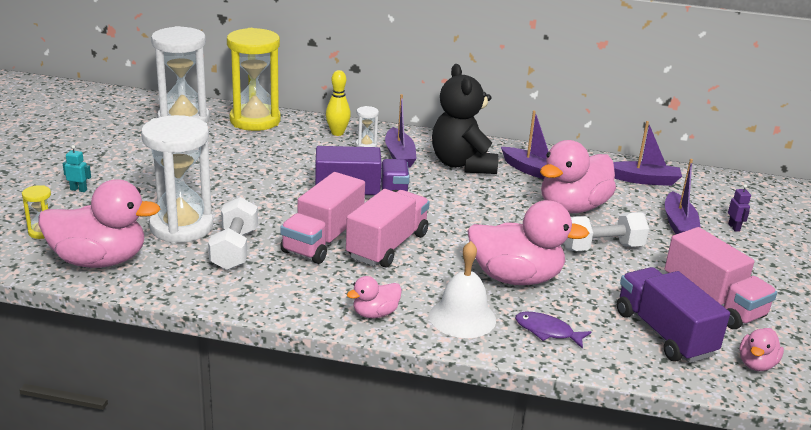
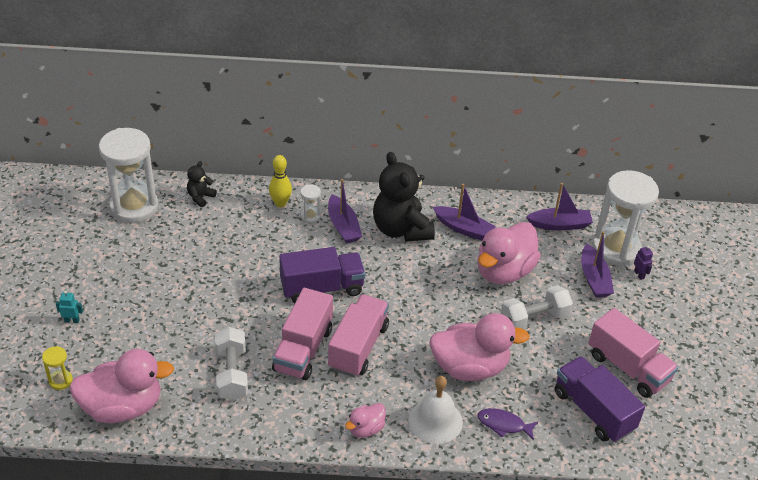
camera: 10 degrees left, 15 degrees up
(181, 227) = (178, 353): white hourglass -> white hourglass (616, 249)
(255, 120) = (200, 197): yellow hourglass -> black teddy bear
(756, 364) = (664, 432): pink duck -> none

